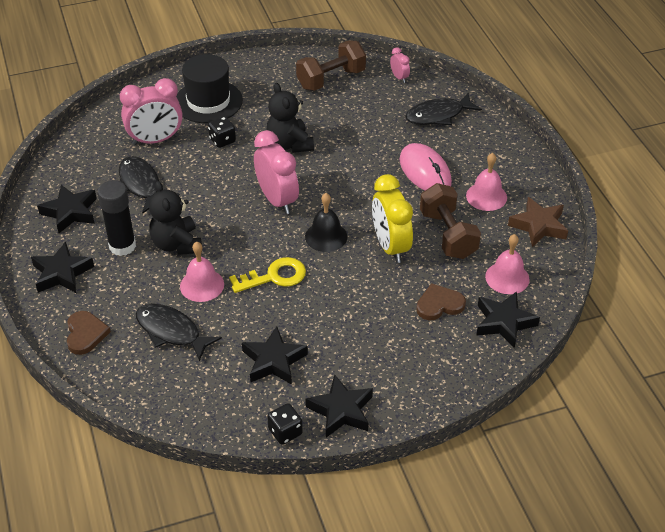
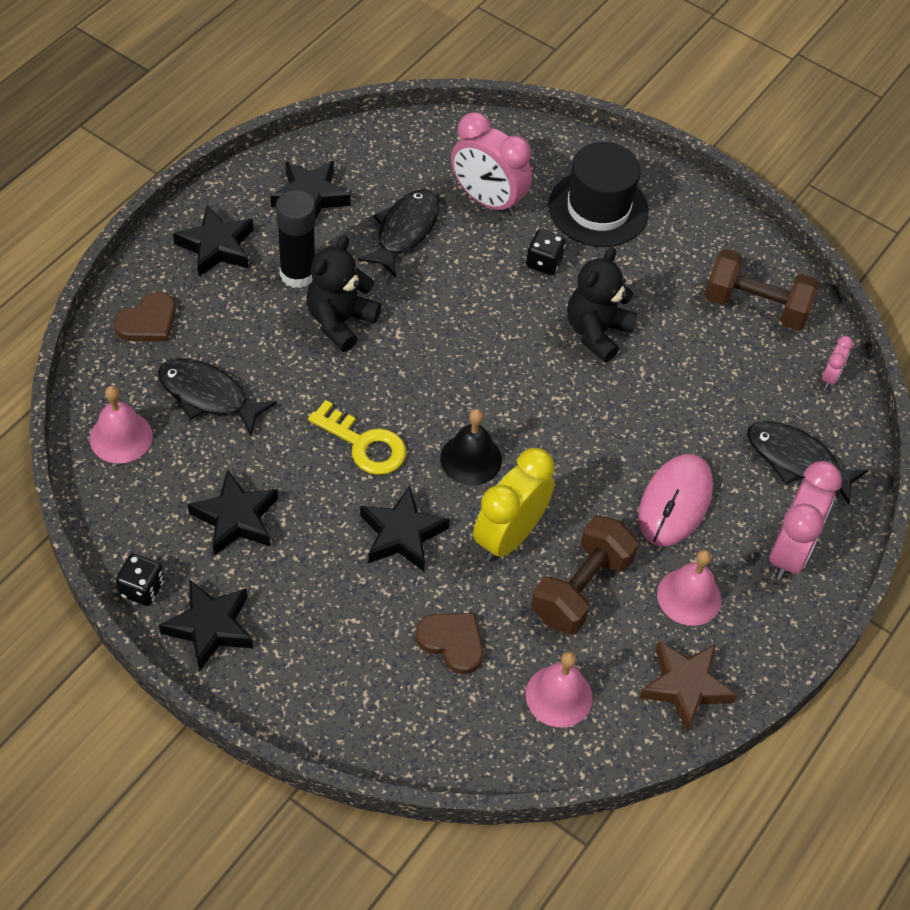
camera: 50 degrees right, 10 degrees up
(171, 331) = (208, 396): black fish -> black fish turned 60 degrees counterclockwise
(202, 285) = (297, 382): pink bell -> pink bell (121, 437)
(277, 200) = (490, 375): pink clock -> pink clock (790, 551)
(504, 323) = (477, 731): black star -> black star (401, 534)

